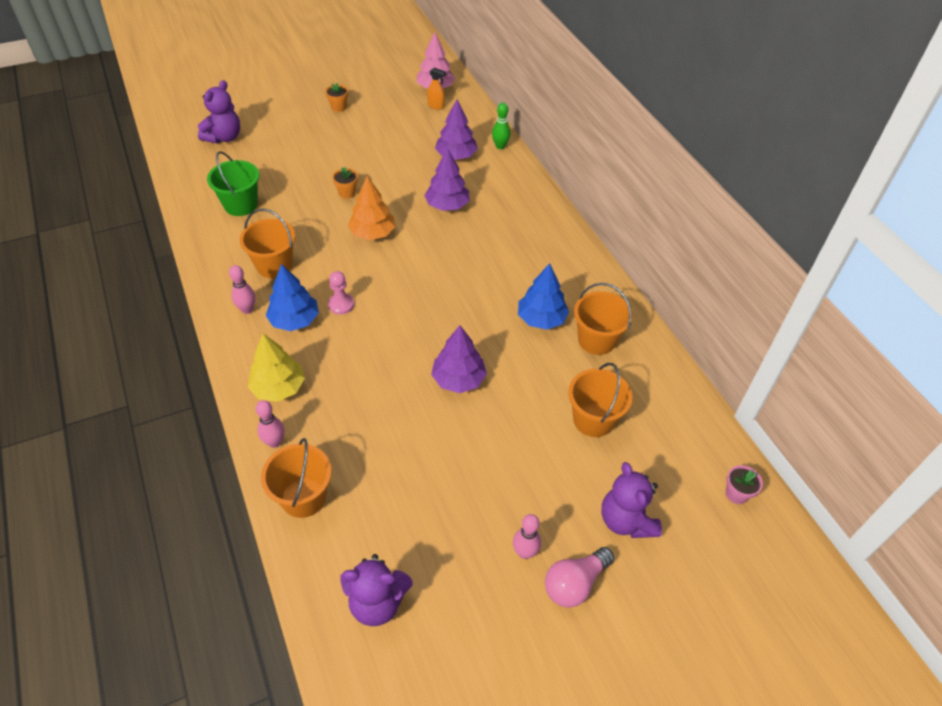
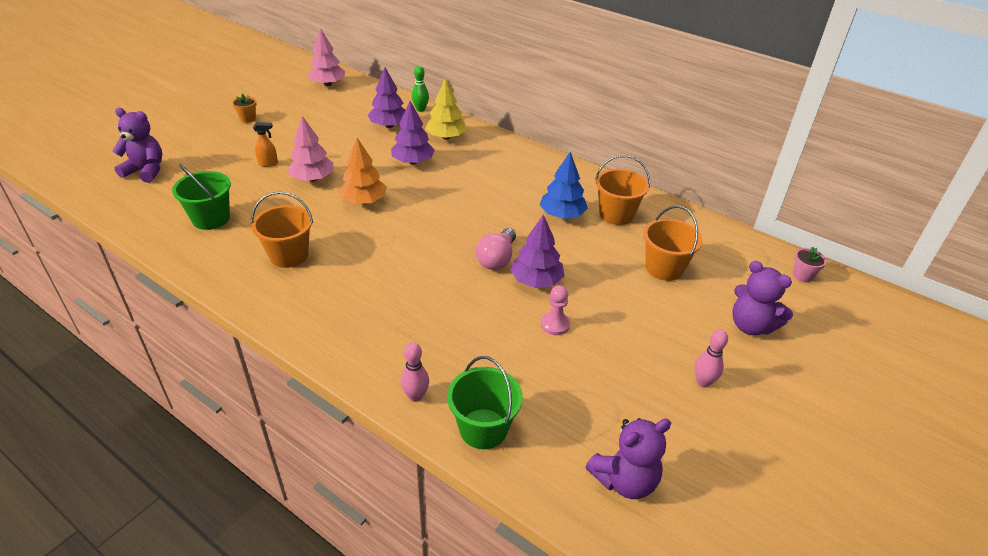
camera: 30 degrees left, 10 degrees down
(224, 137) = (146, 171): purple teddy bear -> purple teddy bear turned 75 degrees counterclockwise
(247, 309) = (292, 299): pink bowling pin -> none
(278, 388) = (380, 350): yellow tree -> yellow tree (446, 137)
(294, 320) = (348, 291): blue tree -> none
(303, 497) = (483, 429): orange bucket -> green bucket
(341, 304) = (382, 263): pink pawn -> pink pawn (555, 324)
(347, 193) = (312, 178): orange flower pot -> pink tree
(436, 106) = (340, 96): orange spray bottle -> orange spray bottle (268, 164)
(575, 583) = (758, 386): pink light bulb -> pink light bulb (497, 259)

